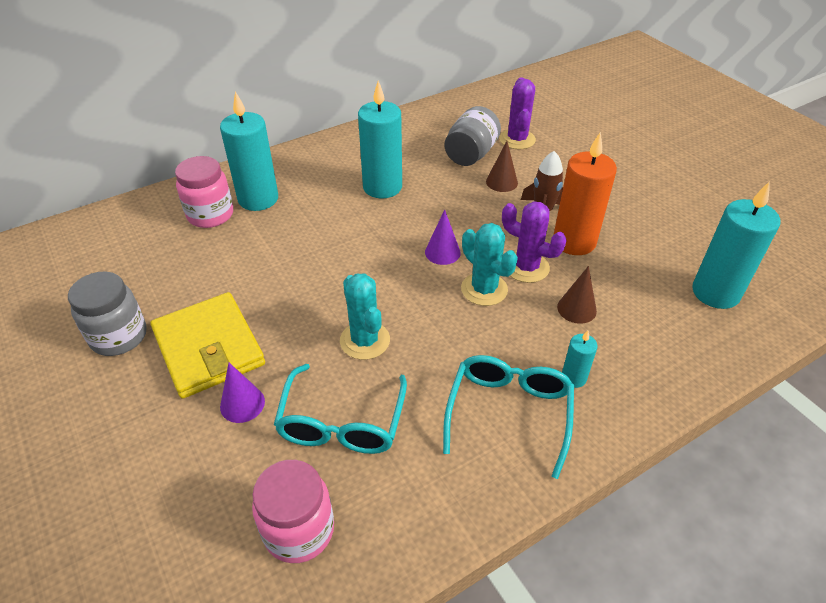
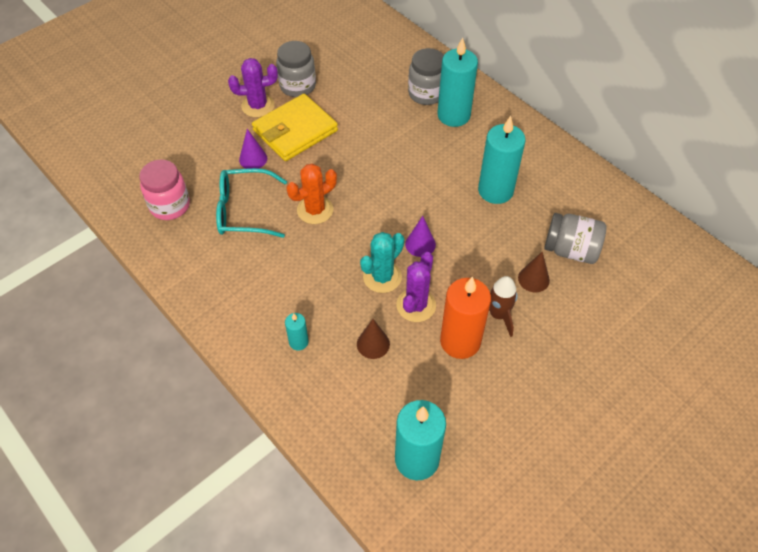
camera: 80 degrees right, 10 degrees up
(210, 215) = (426, 94): pink jar -> grey jar
(365, 340) = (315, 210): turquoise cactus -> orange cactus
(509, 412) = (262, 302): turquoise glasses -> none
(517, 139) = (614, 287): purple cactus -> purple cactus (258, 106)

